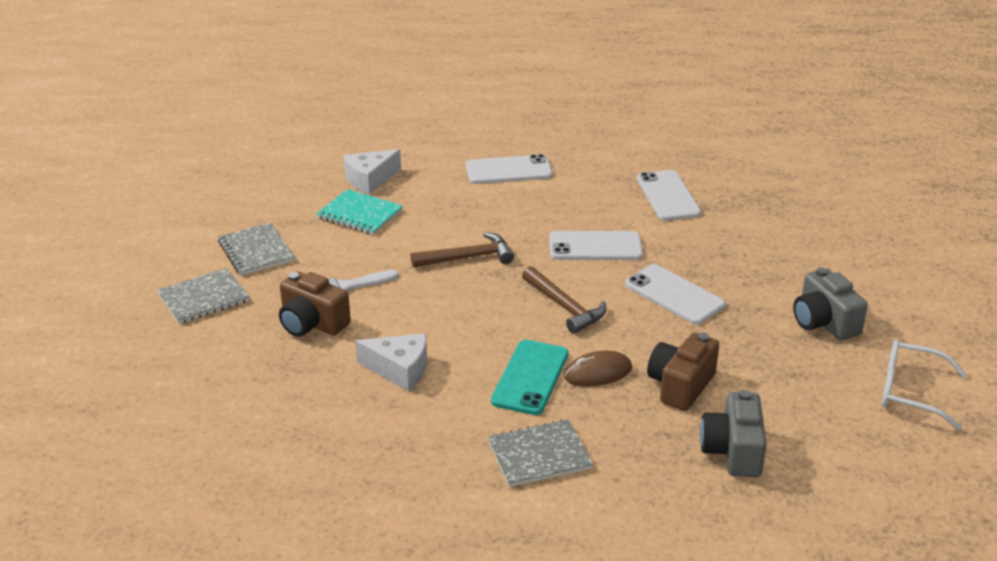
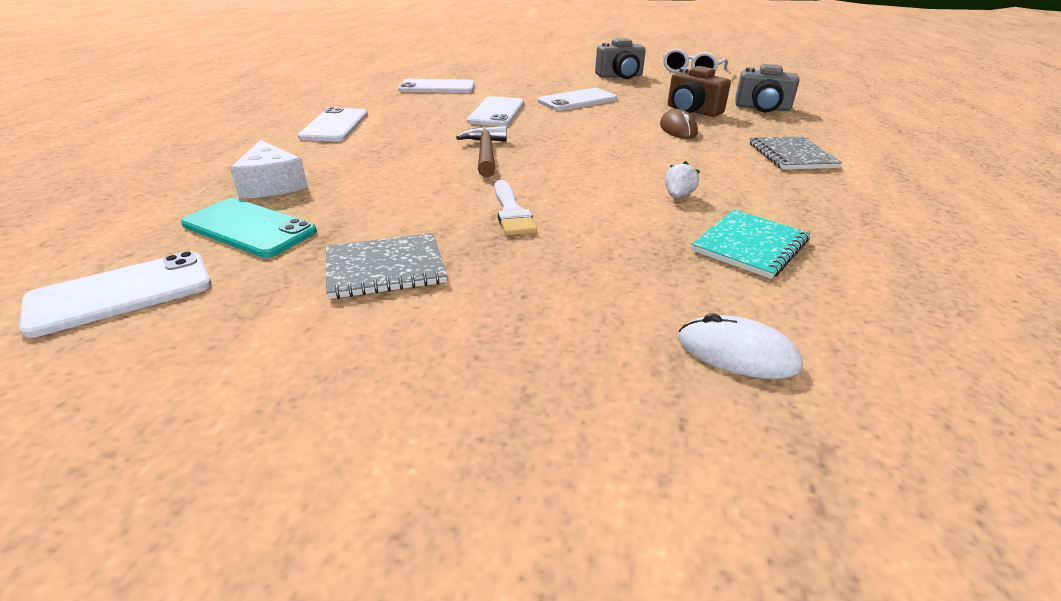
camera: 80 degrees left, 0 degrees up
(171, 388) = (737, 353): none -> white mouse
(203, 298) = (493, 318): grey notebook -> none
(222, 180) = (121, 293): none -> white phone
(312, 323) = (584, 236): brown camera -> none
(360, 214) = (350, 195): turquoise notebook -> turquoise notebook (750, 245)
(400, 370) = (678, 196): white cheese -> white strawberry
(530, 377) = (686, 149): turquoise phone -> turquoise phone (249, 228)
(565, 307) = (584, 129): brown hammer -> none

